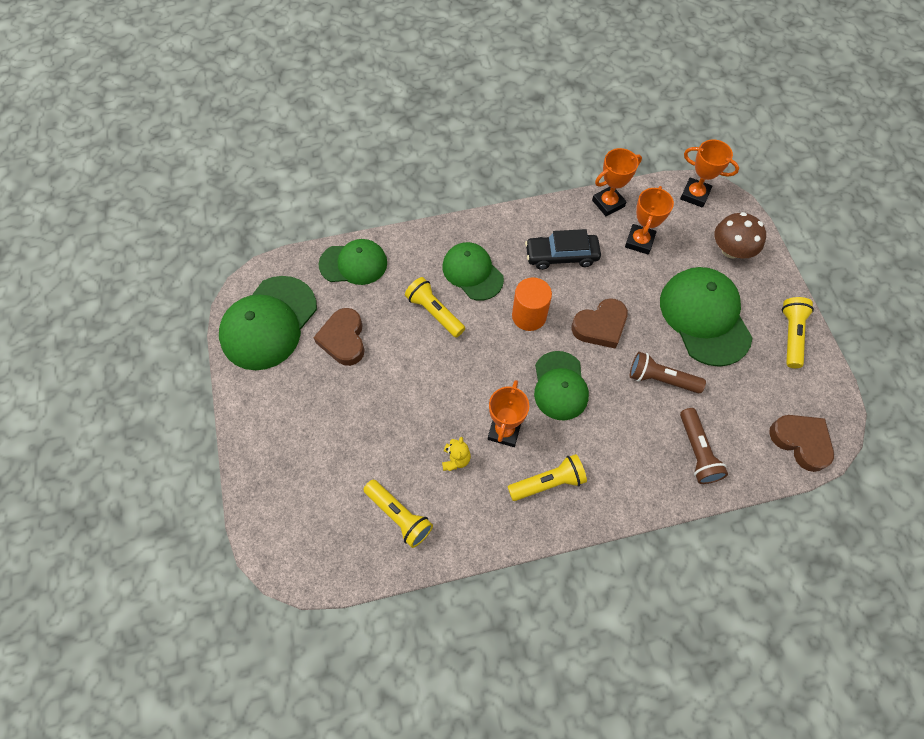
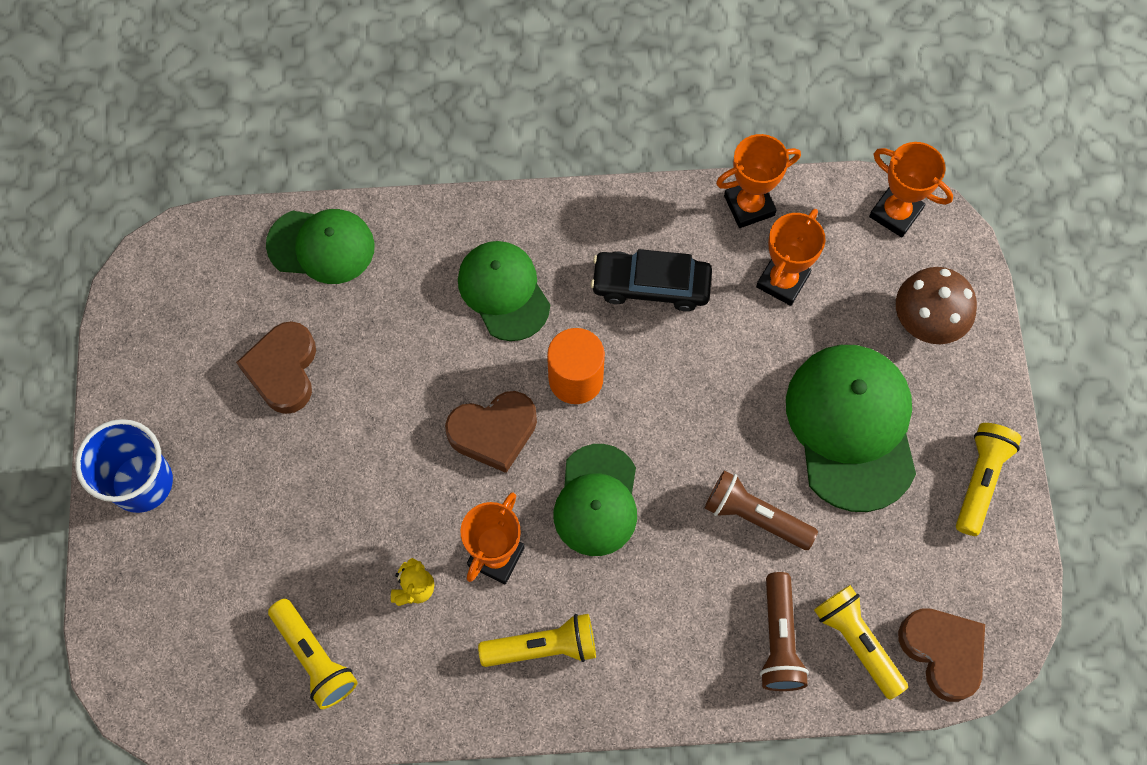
camera: 10 degrees right, 5 degrees up
(263, 423) = (141, 482): none -> blue cup
(269, 323) = (175, 324): green cap -> none
(435, 312) = (431, 348): yellow flashlight -> yellow flashlight (857, 642)
(600, 326) = (683, 414): brown heart -> brown heart (493, 432)

